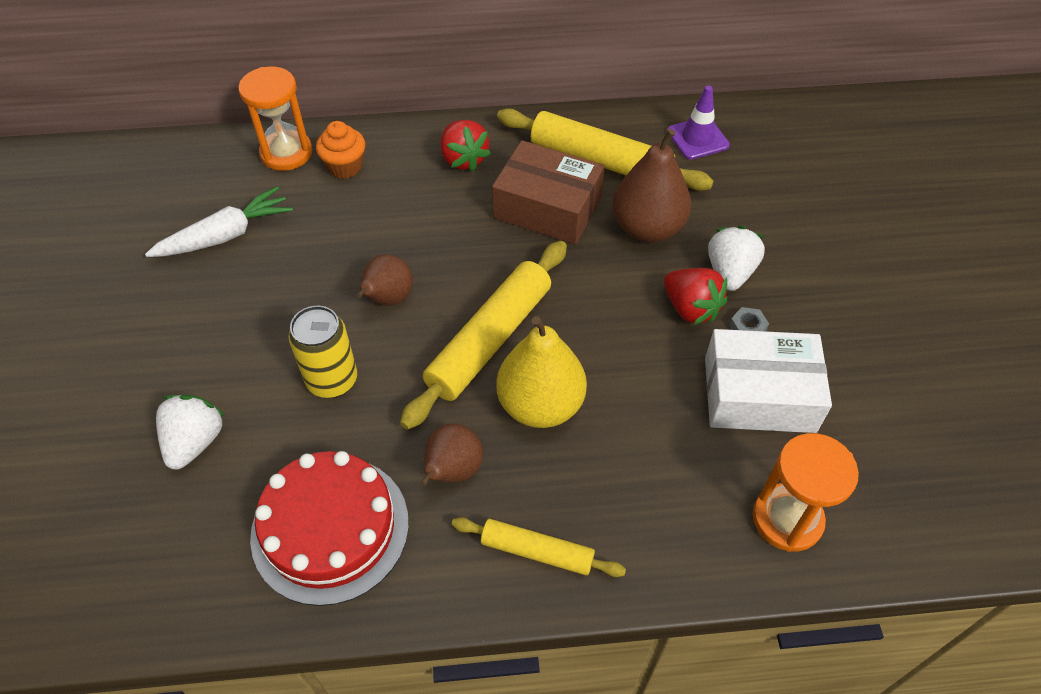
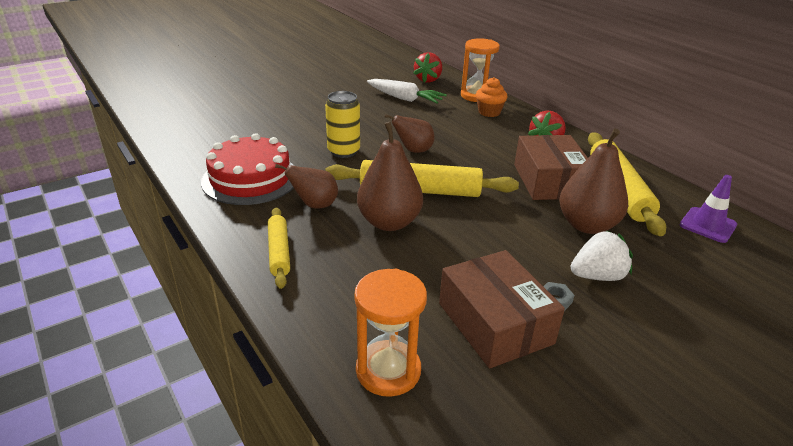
camera: 60 degrees right, 20 degrees down
(195, 442) = (276, 129): white strawberry -> none
(540, 405) = (389, 222): yellow pear -> brown pear
(691, 308) = (538, 265): red strawberry -> red strawberry (428, 80)
(759, 394) = (495, 323): white box -> brown box

